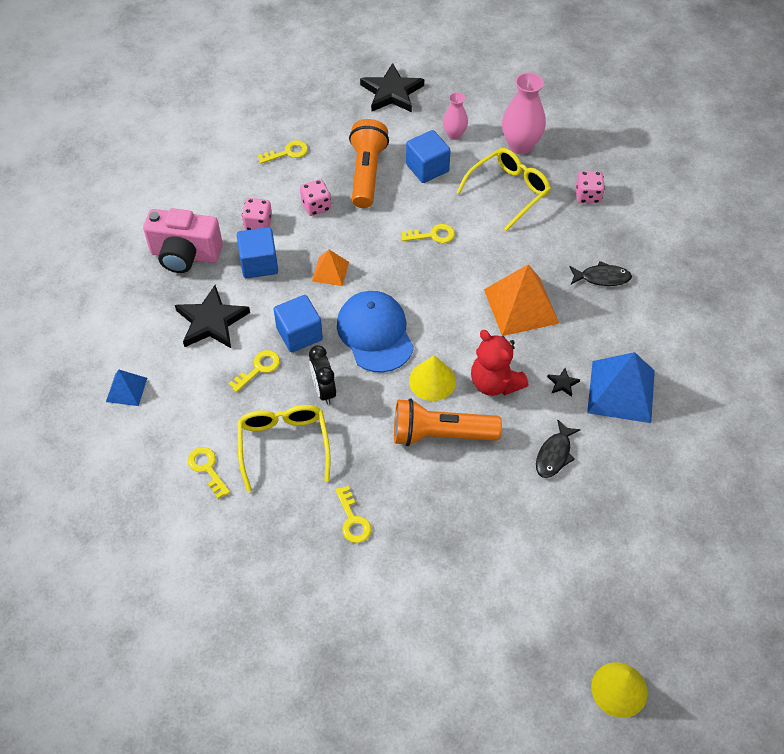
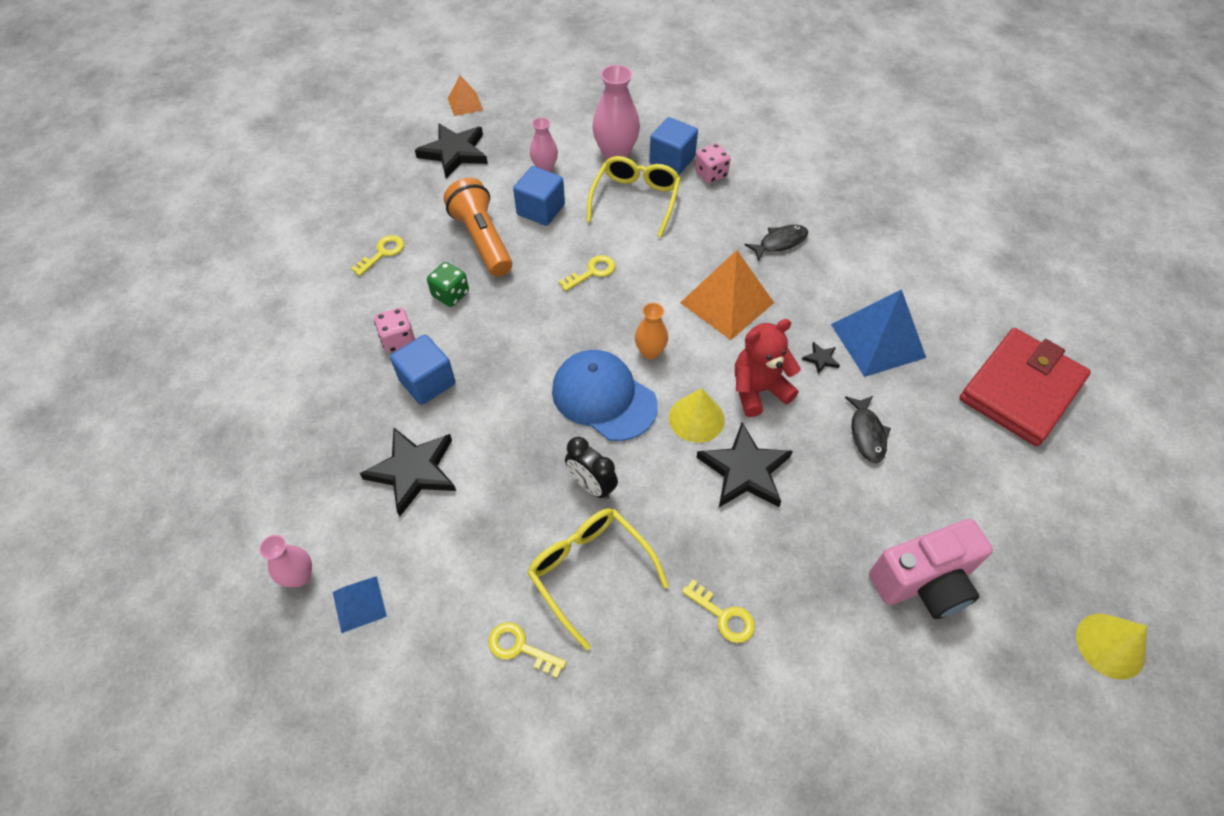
camera: 30 degrees left, 0 degrees up
(101, 354) = (299, 576): none -> pink vase
(185, 255) = (334, 411): pink camera -> pink camera (923, 582)
(258, 368) = (503, 498): yellow key -> none
(299, 334) = (523, 437): blue cube -> blue cube (672, 160)
(316, 206) = (450, 294): pink dice -> green dice
(330, 271) = (511, 355): orange pyramid -> orange pyramid (465, 104)
(433, 316) = (650, 351): none -> orange vase
(440, 434) = (745, 470): orange flashlight -> black star
(495, 383) = (758, 390): red teddy bear -> red teddy bear turned 135 degrees clockwise
(710, 485) = (1020, 390): none -> red wallet

